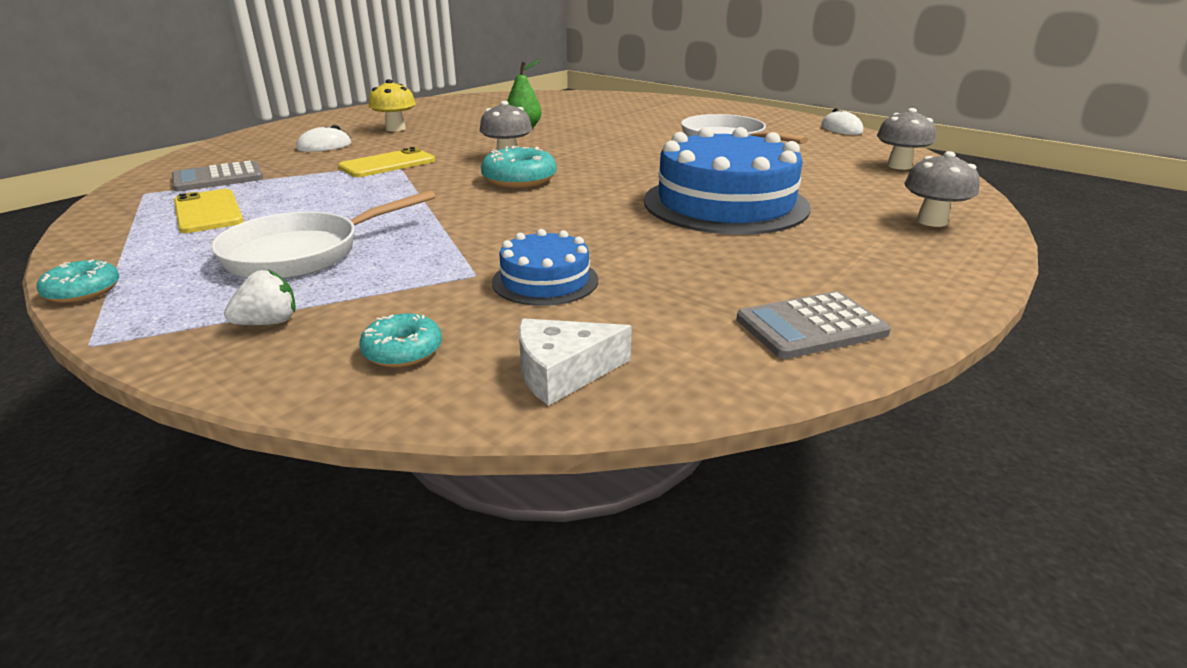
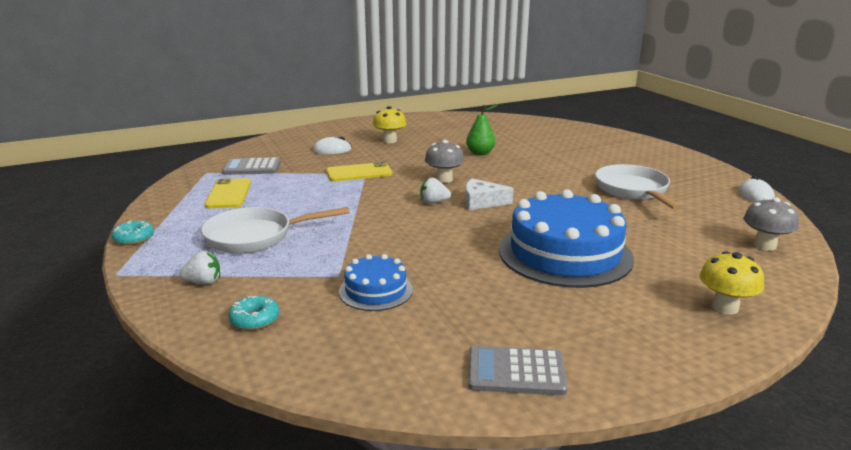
camera: 25 degrees right, 5 degrees down
(519, 179) = (433, 202): turquoise donut -> white strawberry
(563, 372) = (327, 359): white cheese -> white cheese (482, 202)
(932, 221) = (725, 307): grey mushroom -> yellow mushroom

